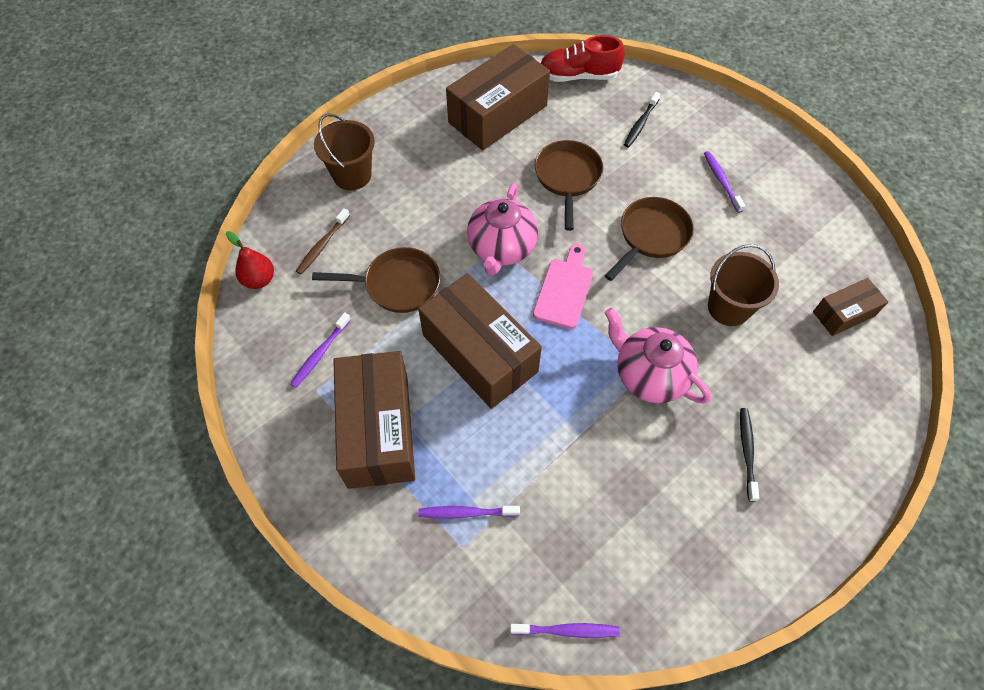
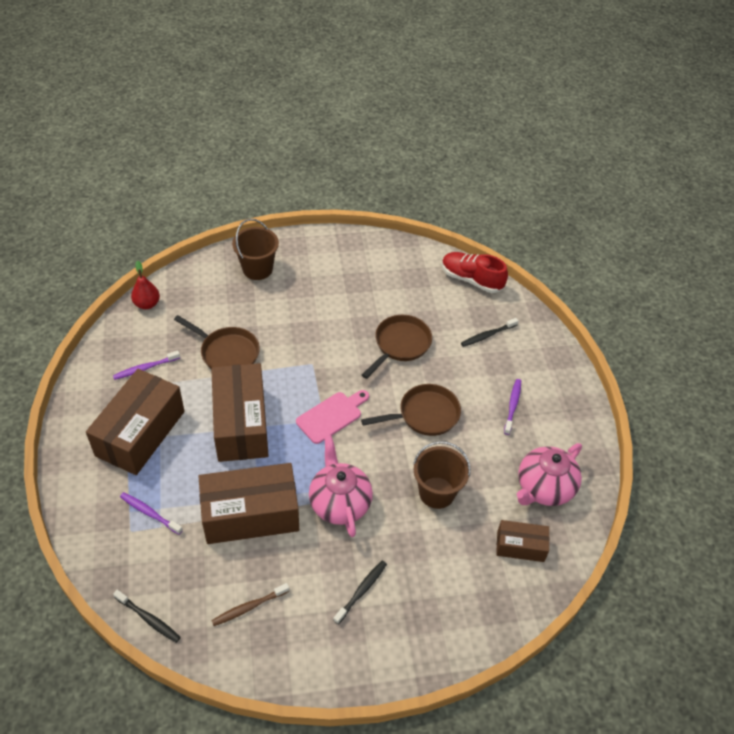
camera: 30 degrees right, 10 degrees down
(322, 245) = (202, 303): brown toothbrush -> brown toothbrush (249, 607)
(497, 114) = (389, 277): brown box -> brown box (250, 514)
(501, 248) = (313, 366): pink teapot -> pink teapot (544, 488)
(567, 630) = (148, 619): purple toothbrush -> black toothbrush

